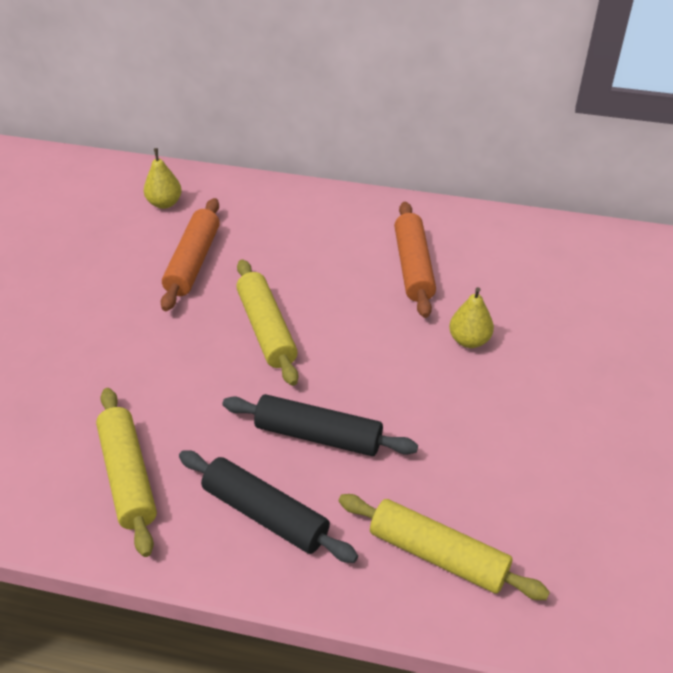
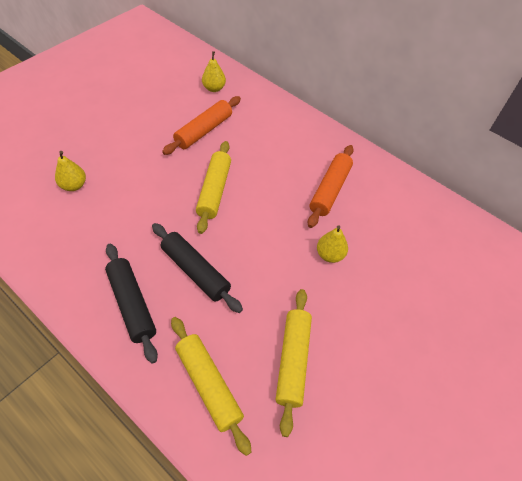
camera: 25 degrees right, 10 degrees up
(58, 408) = (74, 185): none -> yellow pear
(128, 476) = (79, 243): yellow rolling pin -> yellow rolling pin (292, 361)

